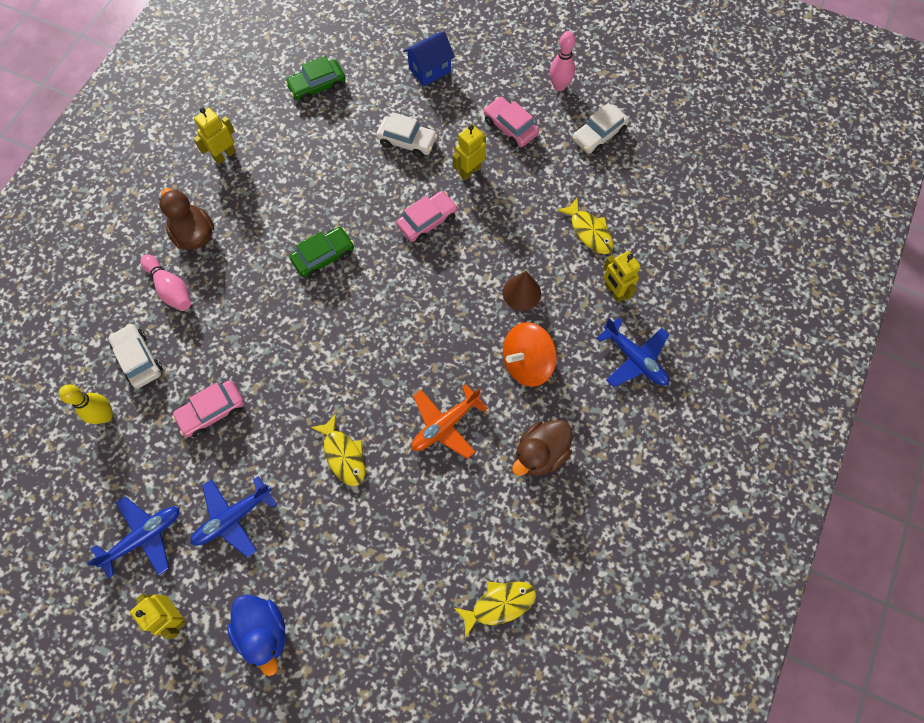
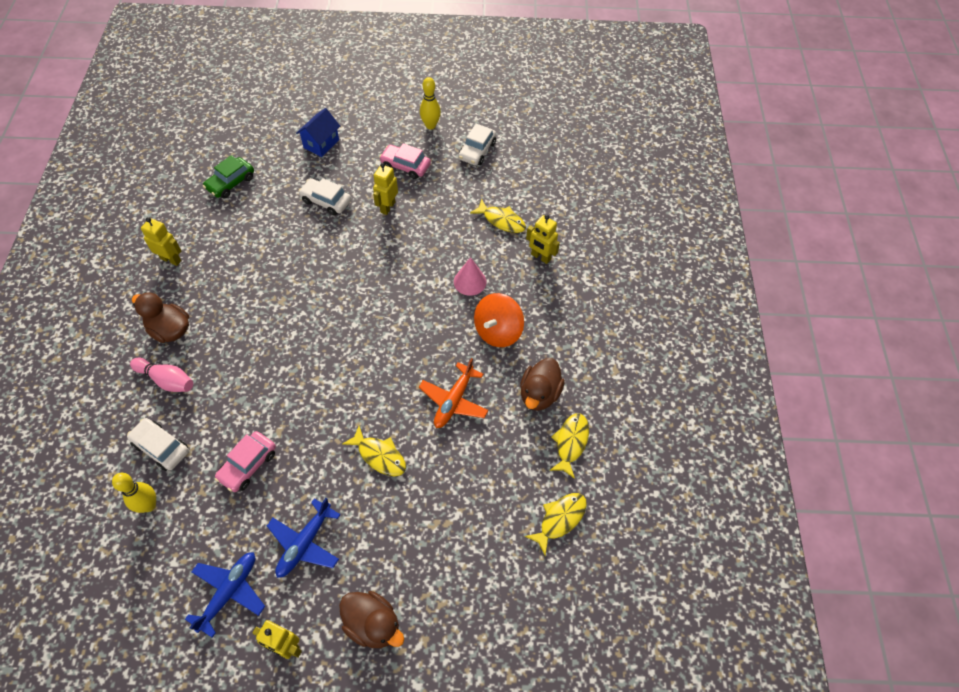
camera: 25 degrees left, 10 degrees down
(225, 155) = (171, 259): yellow robot -> yellow robot turned 90 degrees clockwise
(264, 631) = (373, 624): blue duck -> brown duck
(324, 256) = (294, 309): green car -> none
(407, 141) = (326, 201): white car -> white car turned 150 degrees counterclockwise
(427, 221) = (370, 254): pink car -> none
(521, 293) = (470, 281): brown cone -> pink cone
(549, 523) = (570, 443): none -> yellow fish
(559, 86) = (430, 125): pink bowling pin -> yellow bowling pin
(635, 359) = (579, 299): blue plane -> none

